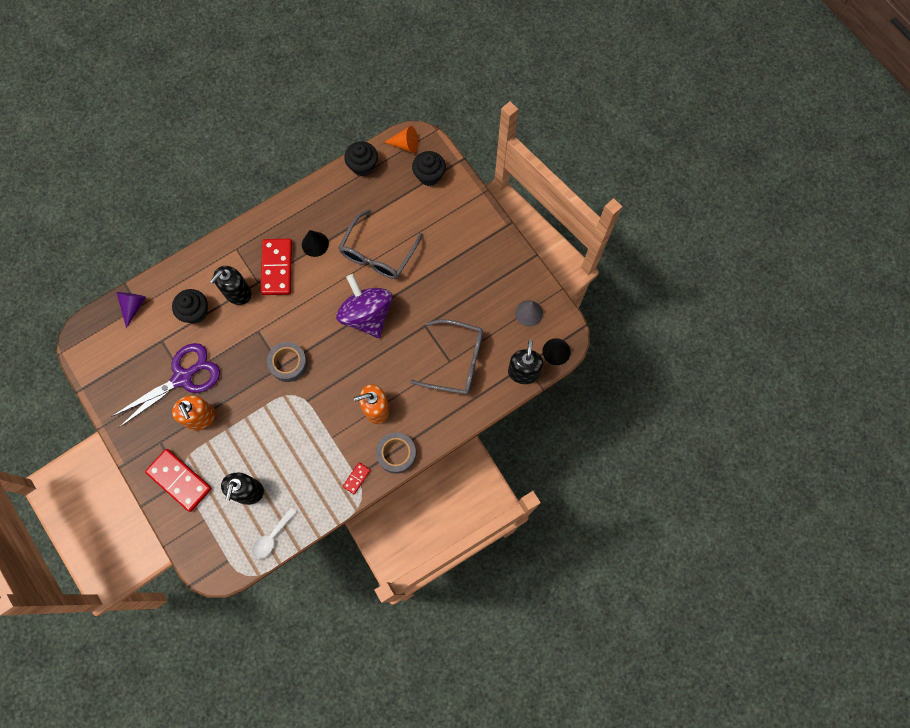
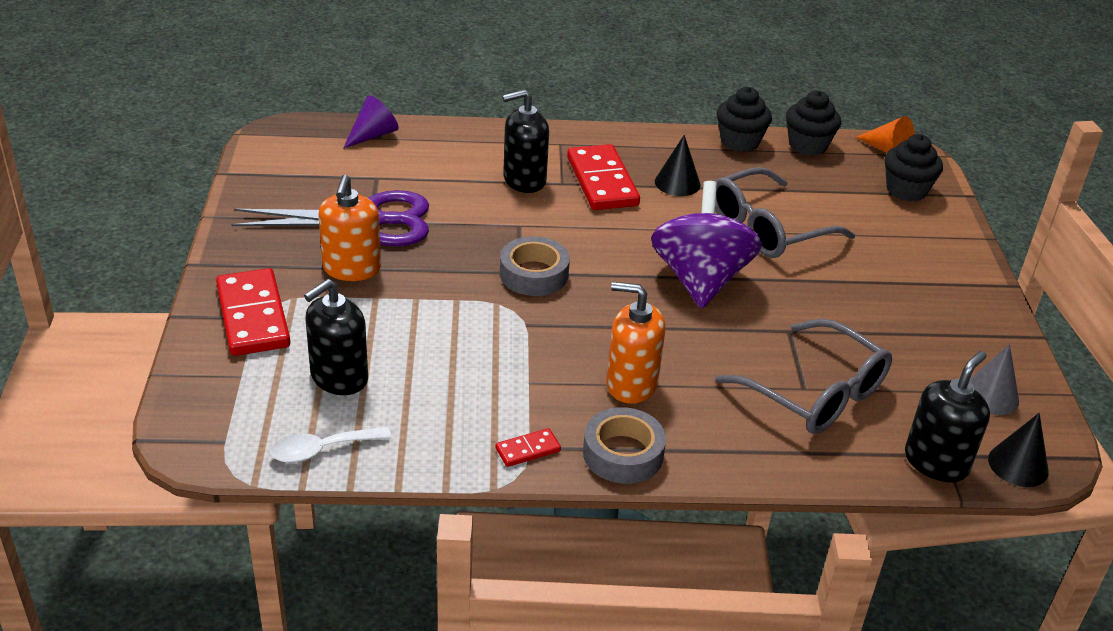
camera: 30 degrees right, 35 degrees down
(195, 312) = (449, 173): black cupcake -> black cupcake (739, 142)
(277, 268) = (602, 181): red domino -> red domino turned 45 degrees counterclockwise

